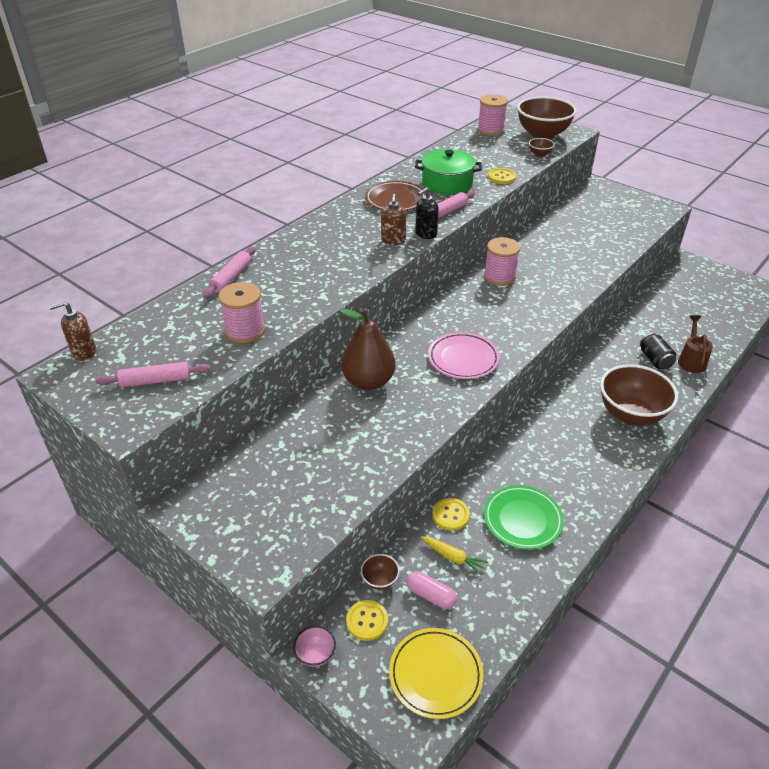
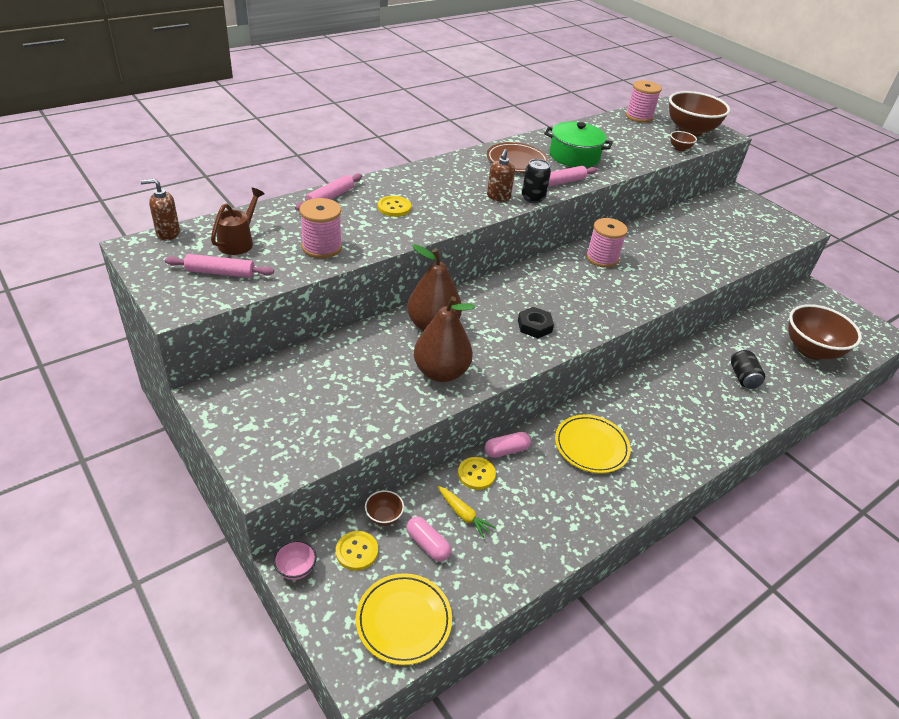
camera: 10 degrees right, 0 degrees up
(394, 426) = (441, 372): none -> brown pear
(425, 234) = (533, 198): black soap dispenser -> black can
(463, 359) = (534, 326): pink plate -> black nut
(470, 485) = (506, 450): none -> pink capsule
(501, 177) = (631, 161): yellow button -> yellow button (394, 207)
(522, 519) = (547, 497): green plate -> none
(545, 460) = (591, 446): none -> yellow plate
(630, 414) = (697, 424): brown bowl -> brown bowl (811, 350)
(691, 360) = (782, 387): brown watering can -> brown watering can (239, 242)

